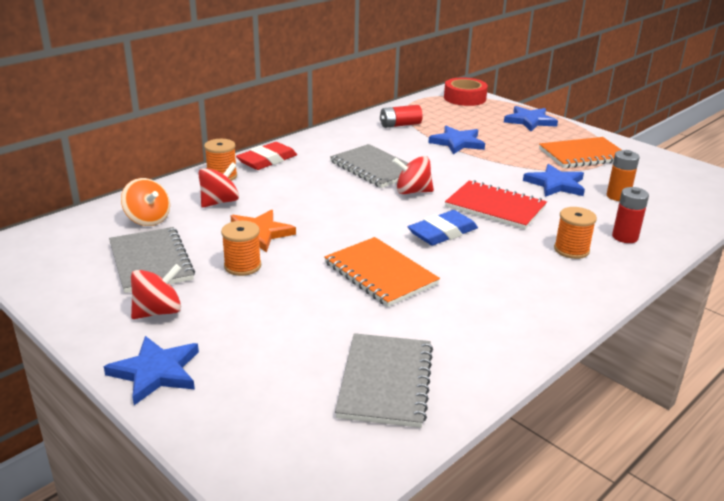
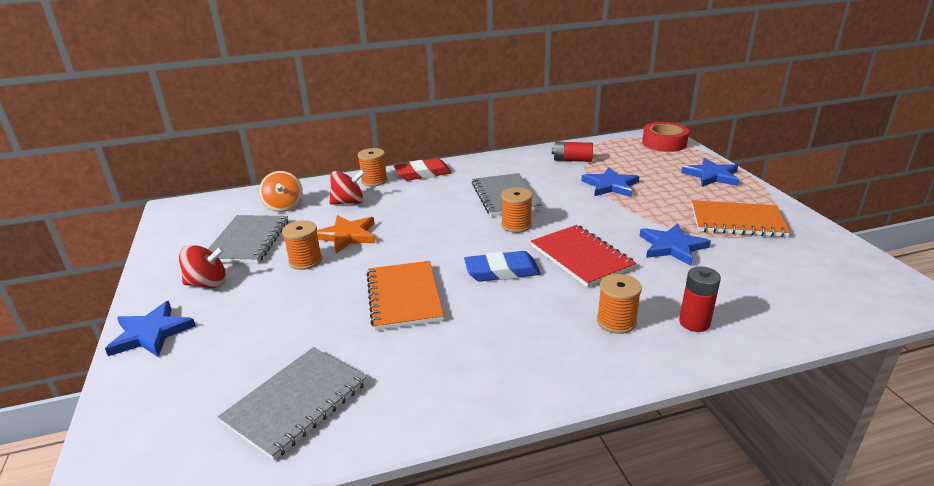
camera: 30 degrees right, 0 degrees up
(412, 191) = (516, 225): red spinning top -> orange spool
(618, 196) = (733, 275): orange battery -> none

